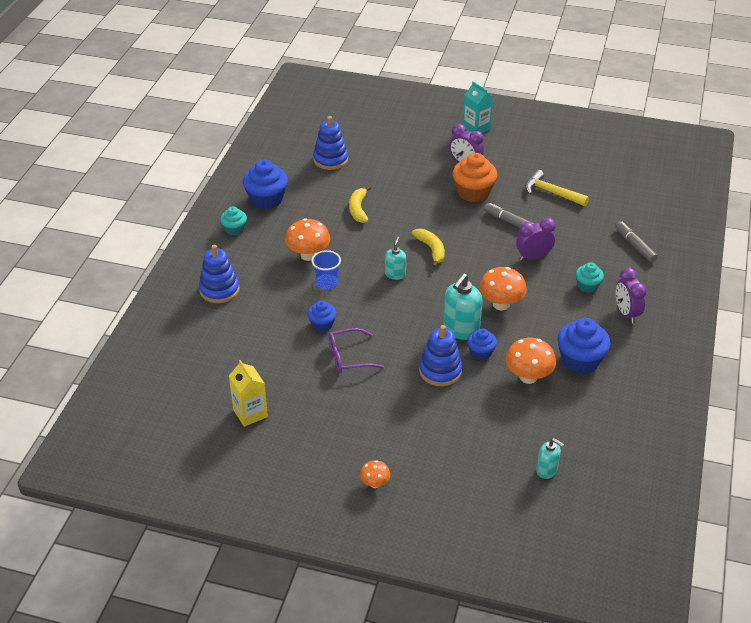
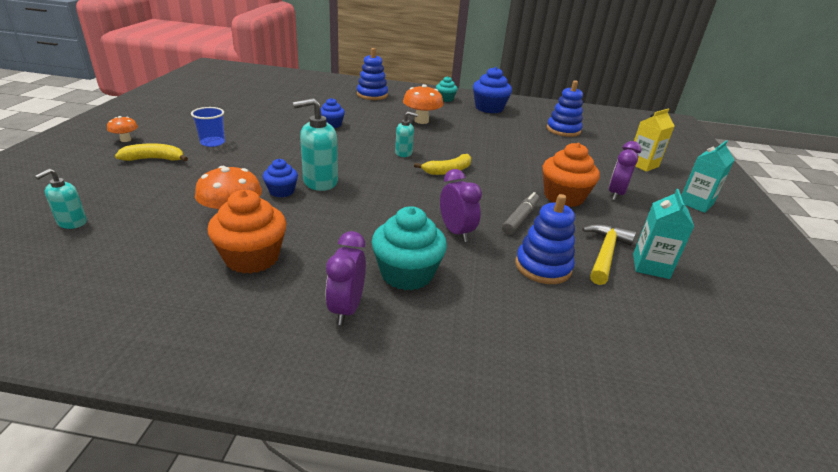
camera: 80 degrees right, 10 degrees down
(250, 413) = (233, 102): yellow carton -> yellow carton (642, 165)
(327, 282) = (386, 127): blue cup -> blue cup (212, 142)
(348, 357) = (288, 133): purple glasses -> none
(358, 209) = (496, 140): yellow banana -> yellow banana (154, 159)
(440, 371) = (258, 170): blue stacking toy -> blue stacking toy (543, 267)
(461, 329) = (320, 182): turquoise soap dispenser -> turquoise soap dispenser turned 45 degrees counterclockwise
(501, 304) = (362, 206): orange mushroom -> none
(563, 177) = (650, 266): none -> turquoise carton
(580, 360) = (252, 258): blue cupcake -> orange cupcake
(587, 286) = (407, 274): turquoise cupcake -> turquoise cupcake, size x1.74
(626, 313) = (346, 309): purple clock -> purple clock turned 60 degrees counterclockwise
(634, 245) = (521, 332): grey marker -> none

